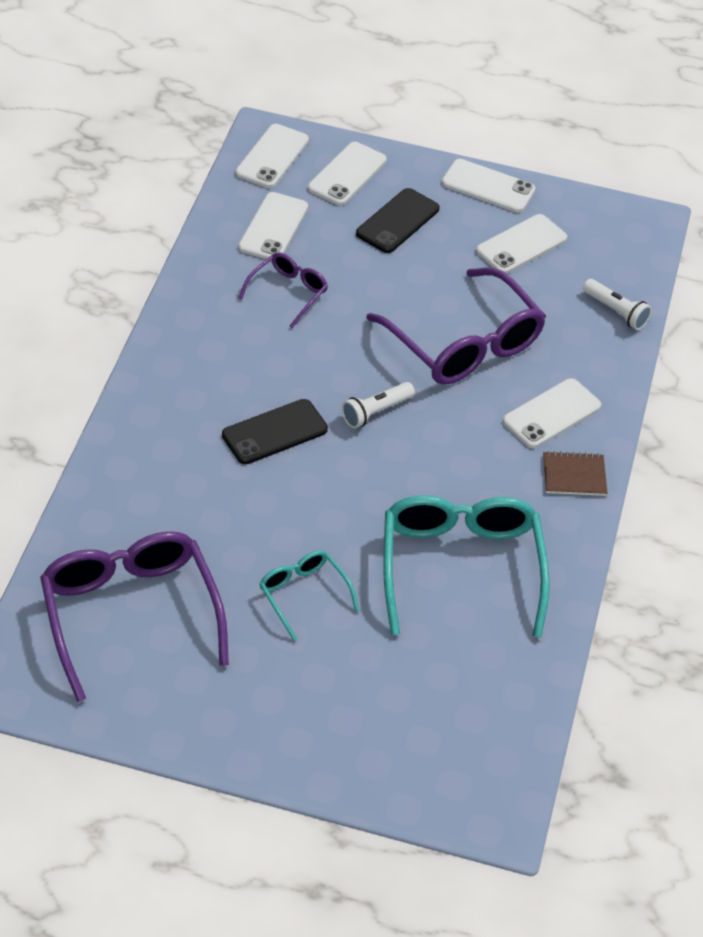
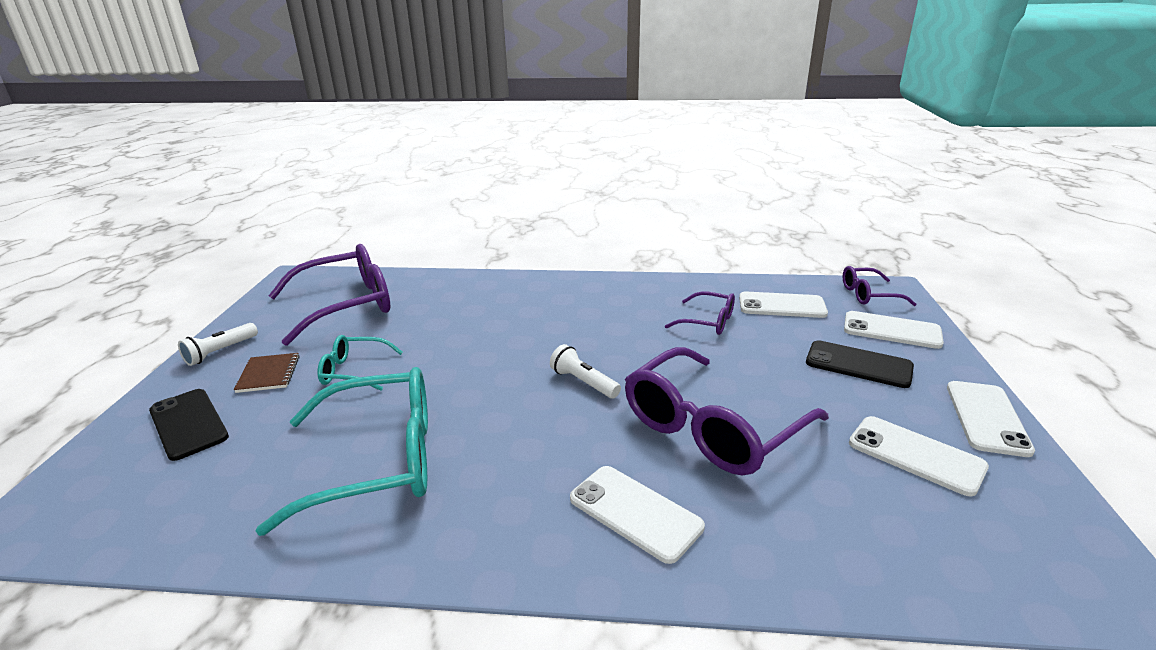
camera: 85 degrees right, 20 degrees down
(272, 156) = (868, 295): white phone -> purple glasses
(274, 432) = (539, 336): black phone -> black phone (188, 424)
(303, 595) = (354, 371): turquoise glasses -> turquoise glasses turned 135 degrees counterclockwise
(574, 475) = (533, 546): brown notebook -> brown notebook (269, 374)
(616, 312) = (875, 565): white flashlight -> white flashlight (220, 352)

